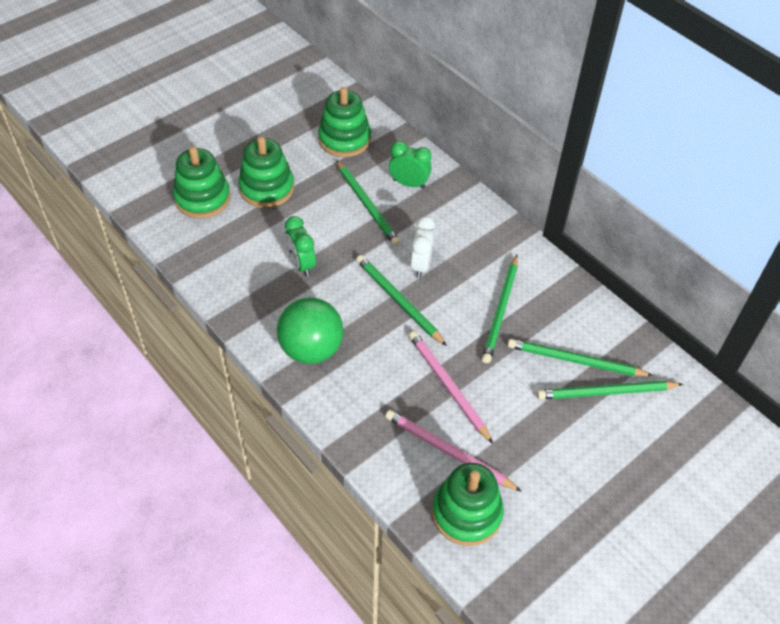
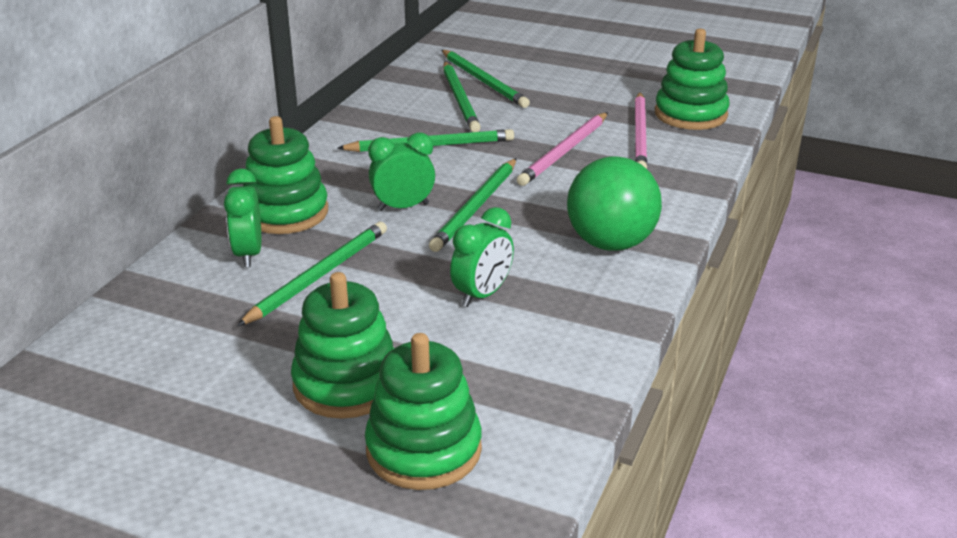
camera: 115 degrees left, 20 degrees down
(344, 139) = (170, 342): green stacking toy -> green stacking toy (285, 212)
(421, 265) = (403, 207): white clock -> green clock

